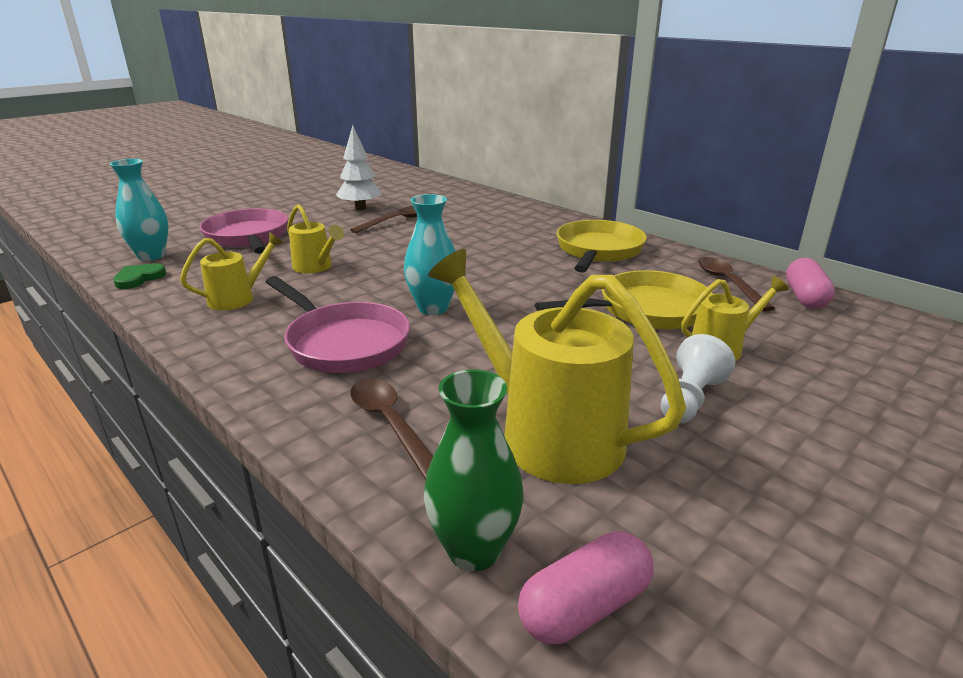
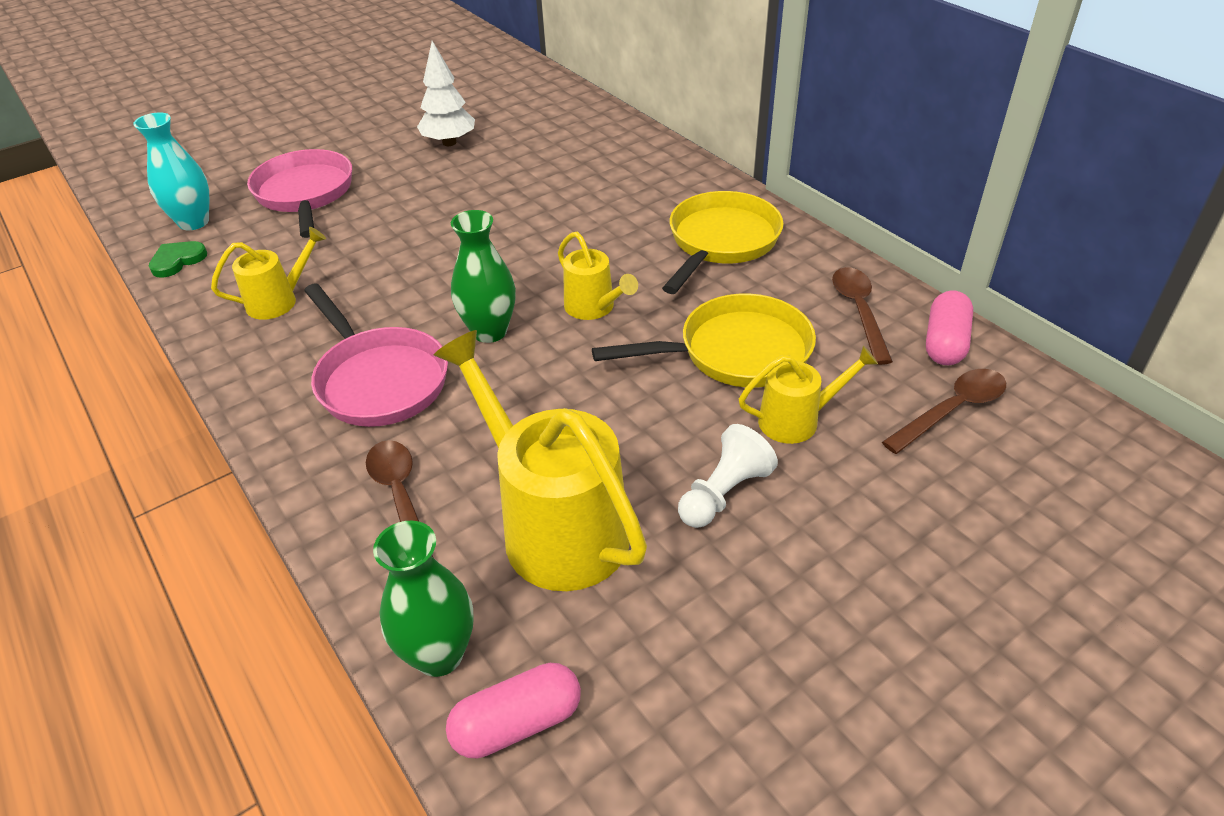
camera: 10 degrees right, 15 degrees up
(316, 267) = (374, 253): yellow watering can -> yellow watering can (594, 308)
(396, 221) = (488, 171): brown spoon -> brown spoon (952, 410)
(433, 308) = (489, 331): turquoise vase -> green vase

